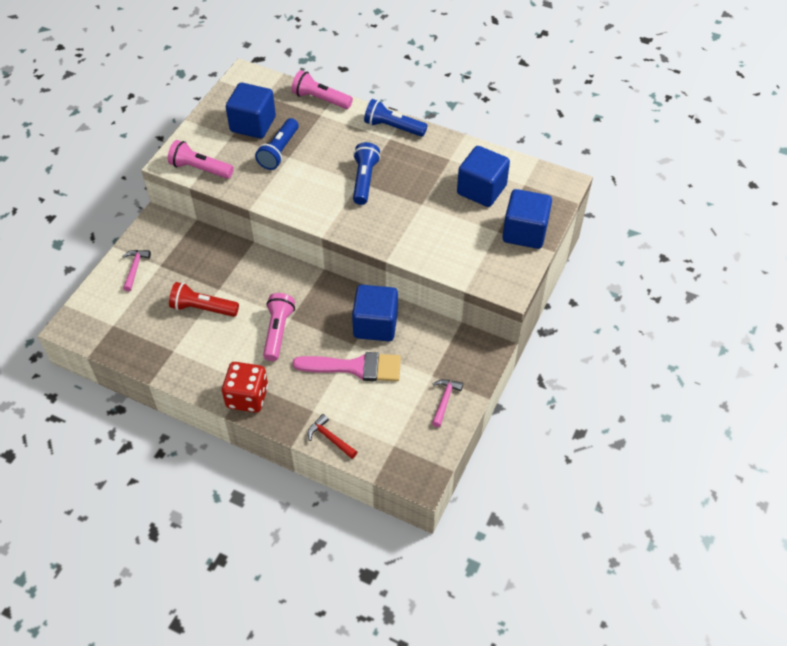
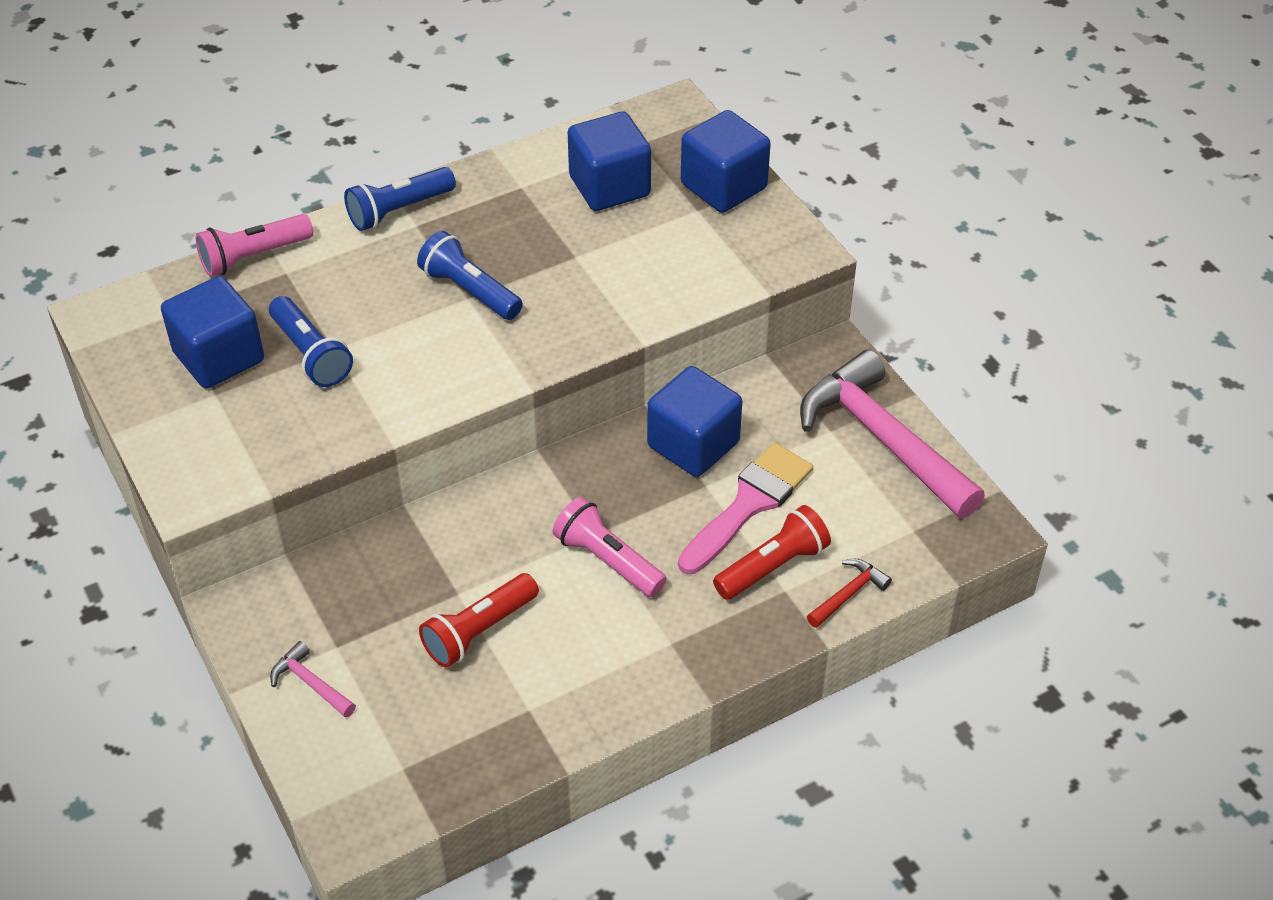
camera: 55 degrees left, 5 degrees down
(200, 169) = (245, 465): pink flashlight -> none
(247, 397) = (698, 656): red dice -> none
(324, 398) = (773, 566): none -> red flashlight
(330, 438) = (848, 594): red hammer -> red hammer turned 150 degrees clockwise
(444, 400) = (882, 439): pink hammer -> pink hammer, size x2.40

